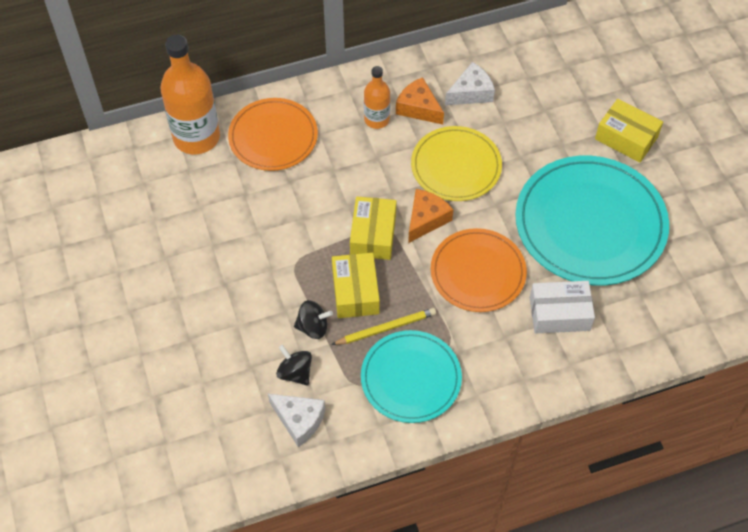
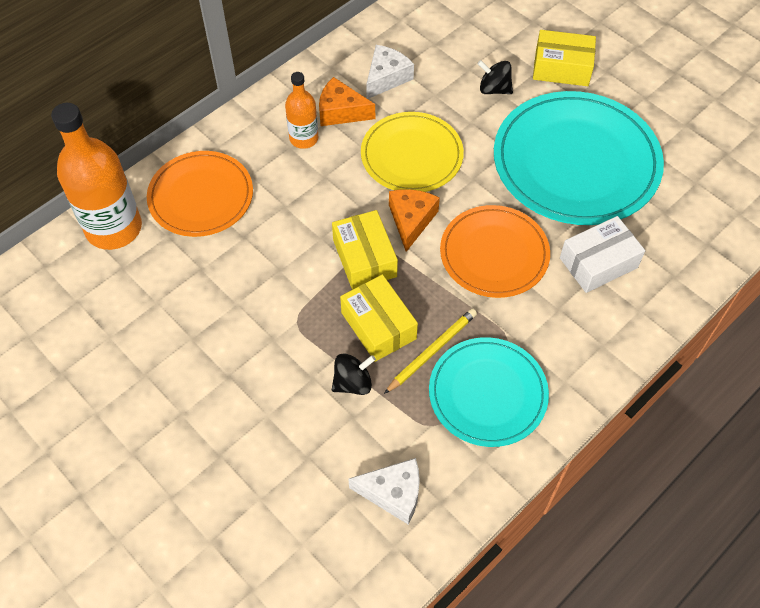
camera: 25 degrees left, 0 degrees up
(295, 372) = (360, 441): black spinning top -> black spinning top (494, 89)

